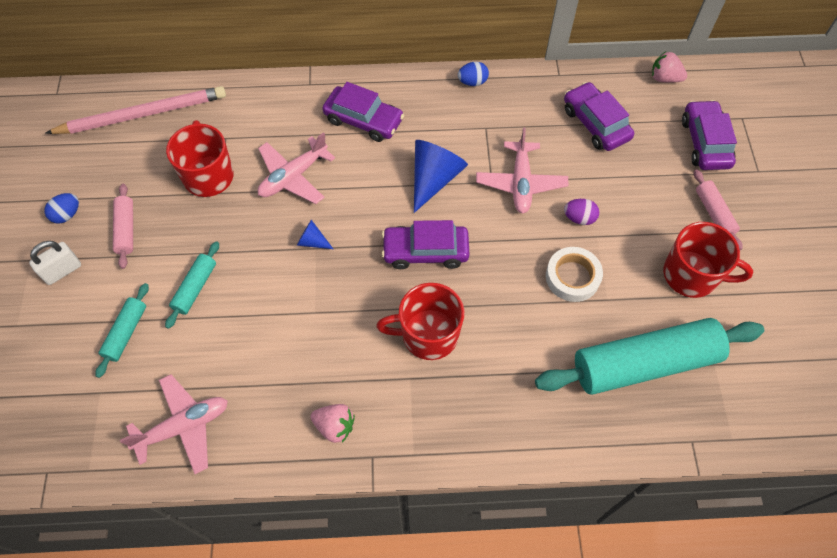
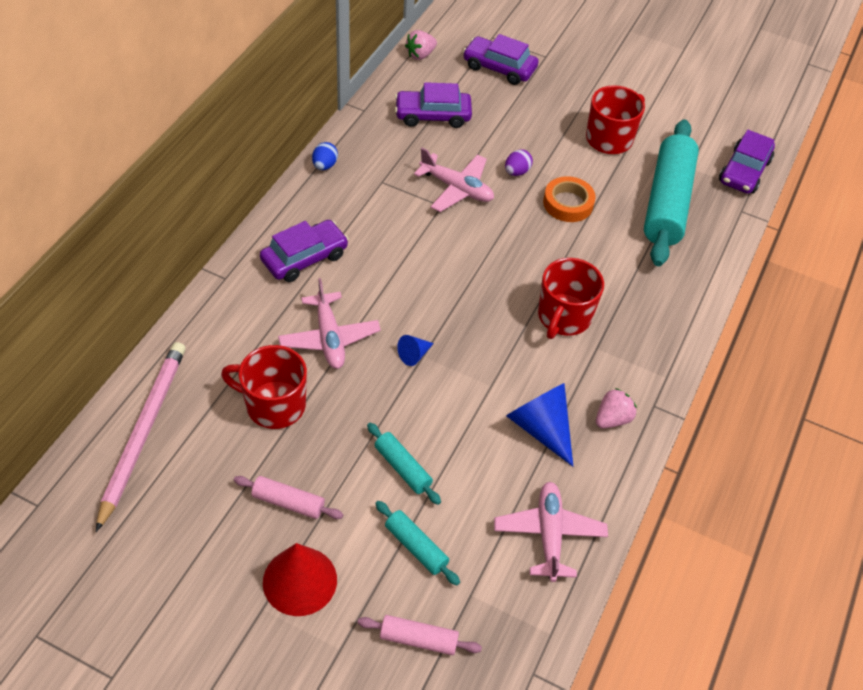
camera: 65 degrees left, 10 degrees down
(62, 271) = (300, 581): white padlock -> red cone
(67, 215) = (227, 552): blue egg -> none
(425, 251) = (481, 281): purple car -> purple car (744, 171)
(434, 179) = (410, 240): blue cone -> blue cone (541, 428)
(572, 277) = (568, 203): white tape -> orange tape
(714, 213) = (566, 98): pink rolling pin -> pink rolling pin (418, 639)

